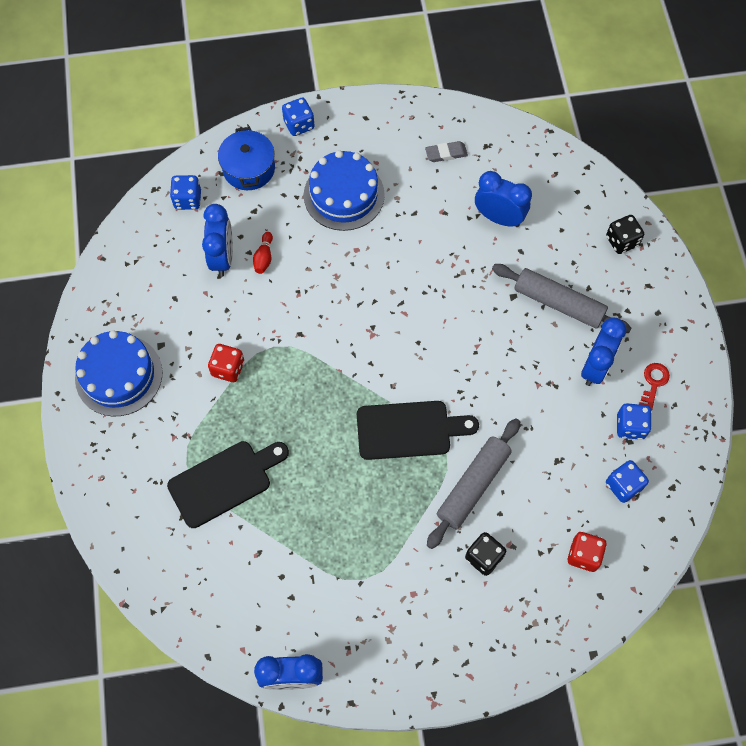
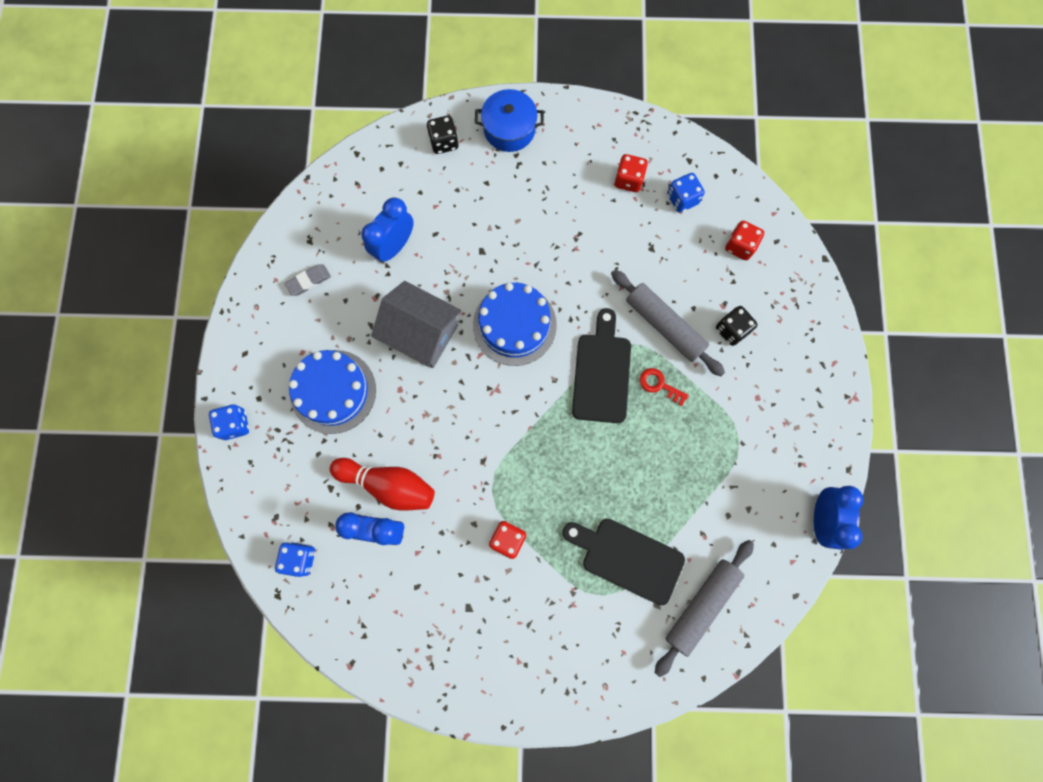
camera: 80 degrees left, 10 degrees up
(119, 375) = (495, 657): blue cake -> blue cake (514, 325)
(224, 481) = (627, 558): black cutting board -> black cutting board turned 45 degrees counterclockwise
(249, 168) = (277, 486): blue pot -> blue pot (509, 129)
(264, 257) = (388, 485): red bowling pin -> red bowling pin, size x2.13
(415, 258) = (421, 333): none -> grey house
(446, 153) = (308, 281): grey eraser -> grey eraser turned 60 degrees clockwise
(558, 303) = (497, 212): grey rolling pin -> grey rolling pin (701, 605)
(595, 367) = (567, 195): blue clock -> none
(630, 426) = (628, 180): blue dice -> red dice
(653, 383) = (591, 151): red key -> red key (659, 385)

